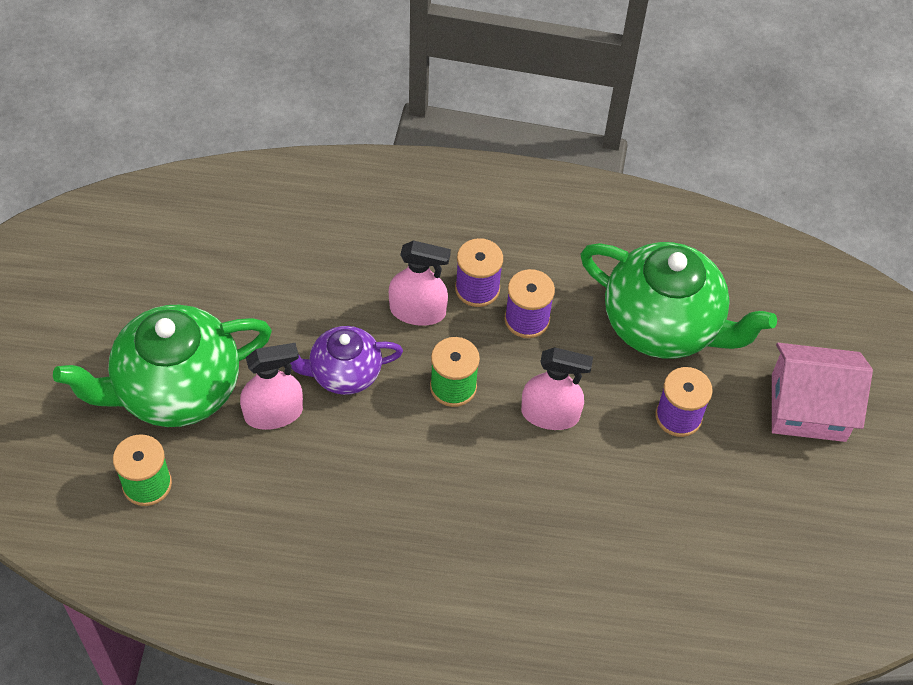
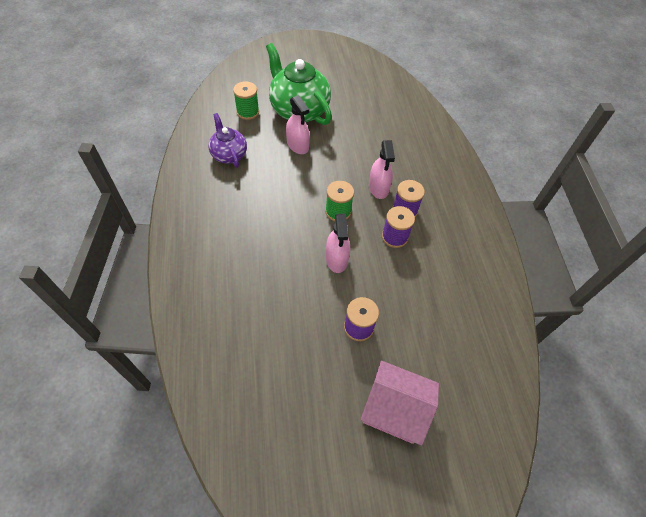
camera: 75 degrees right, 0 degrees up
(344, 373) = (329, 166): purple teapot -> purple teapot (229, 155)
(664, 325) = (421, 308): green teapot -> none
(808, 407) = (394, 409): pink house -> pink house turned 60 degrees counterclockwise

